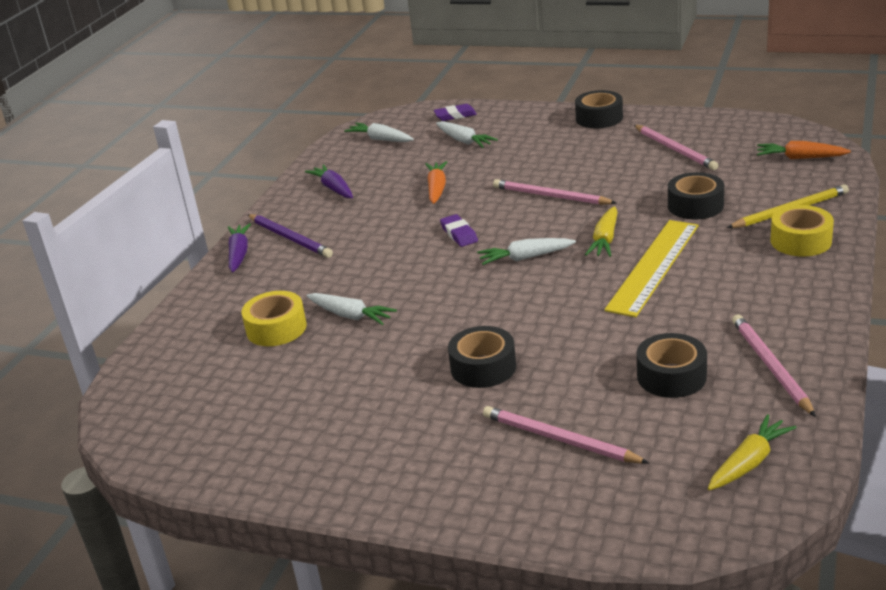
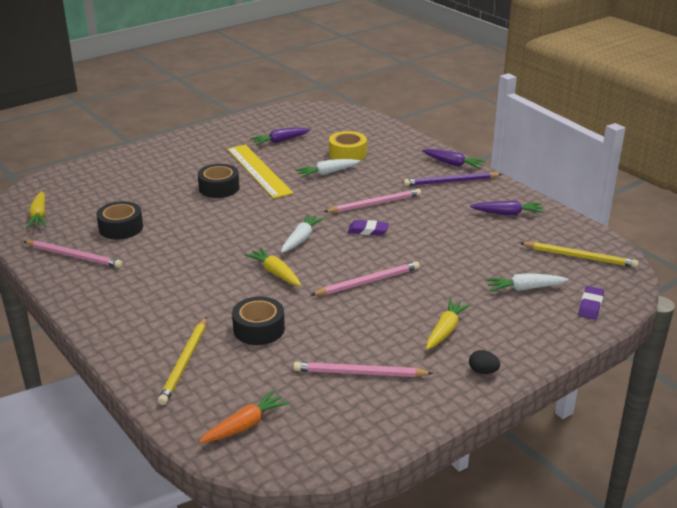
camera: 120 degrees right, 0 degrees up
(286, 399) = (280, 141): none -> purple carrot
(380, 139) = (580, 257): white carrot -> yellow pencil
(437, 188) = (450, 247): orange carrot -> none
(559, 439) = (136, 184): pink pencil -> pink pencil (375, 204)
(570, 145) = (445, 330): none -> yellow carrot
(599, 118) = (483, 371): black tape -> black egg
(653, 266) = (217, 273): yellow ruler -> yellow ruler (258, 170)
(800, 241) = (146, 340): yellow tape -> none

